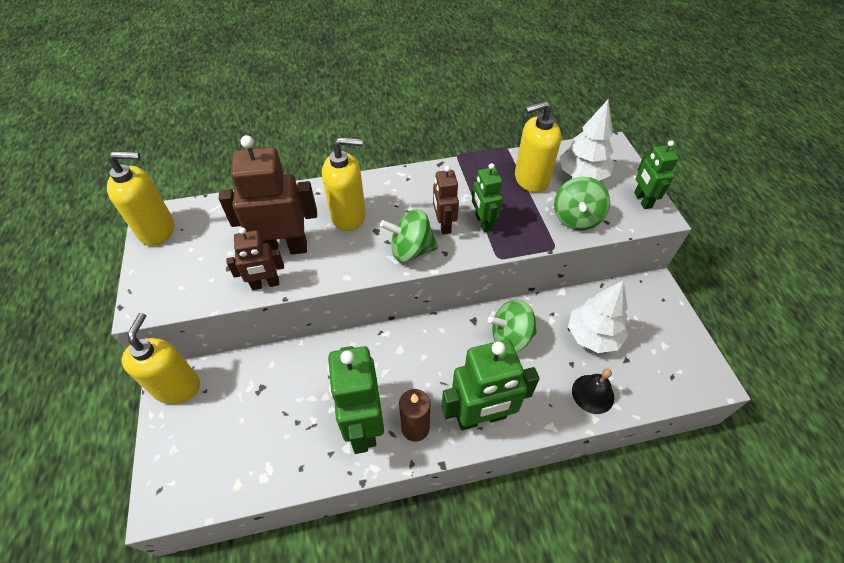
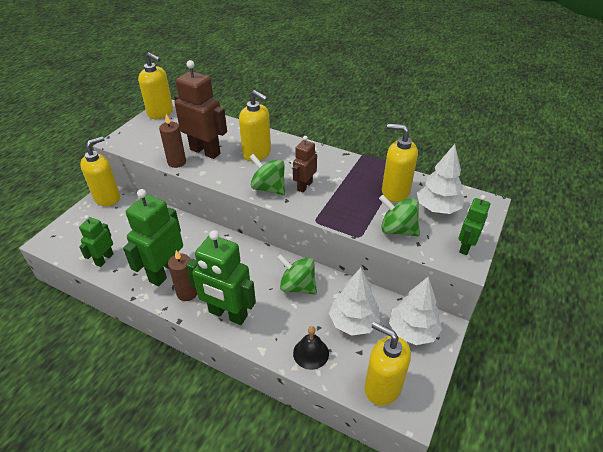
camera: 40 degrees right, 10 degrees down
(265, 284) = (177, 162): brown robot -> brown candle
(483, 222) = (330, 198): green robot -> green robot (104, 259)
(576, 218) = (397, 229): green spinning top -> green spinning top turned 60 degrees clockwise
(641, 308) = (412, 331): none -> white tree
(674, 377) = (382, 387): none -> yellow soap dispenser

